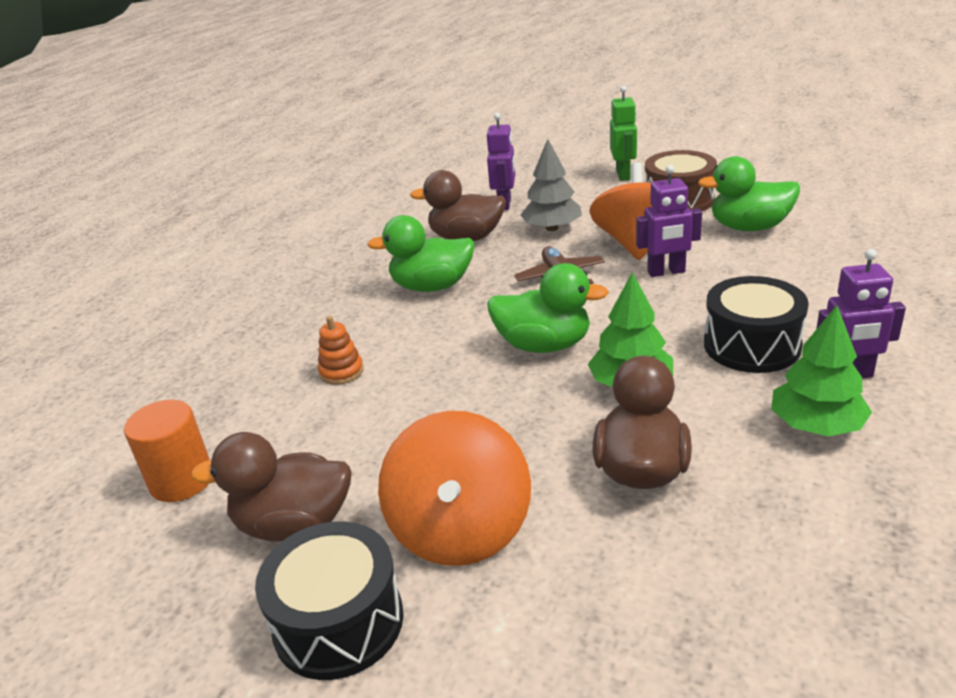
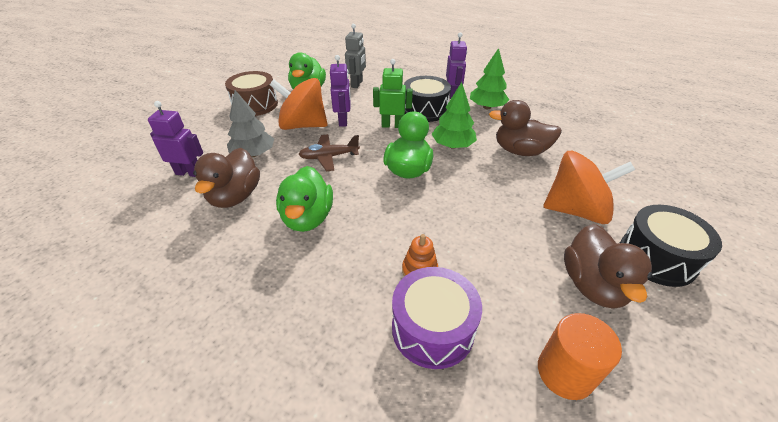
camera: 90 degrees left, 10 degrees up
(261, 386) = (432, 328): none -> purple drum
(623, 175) = (195, 118): green robot -> green robot (392, 125)
(811, 263) = (357, 84): none -> grey robot

